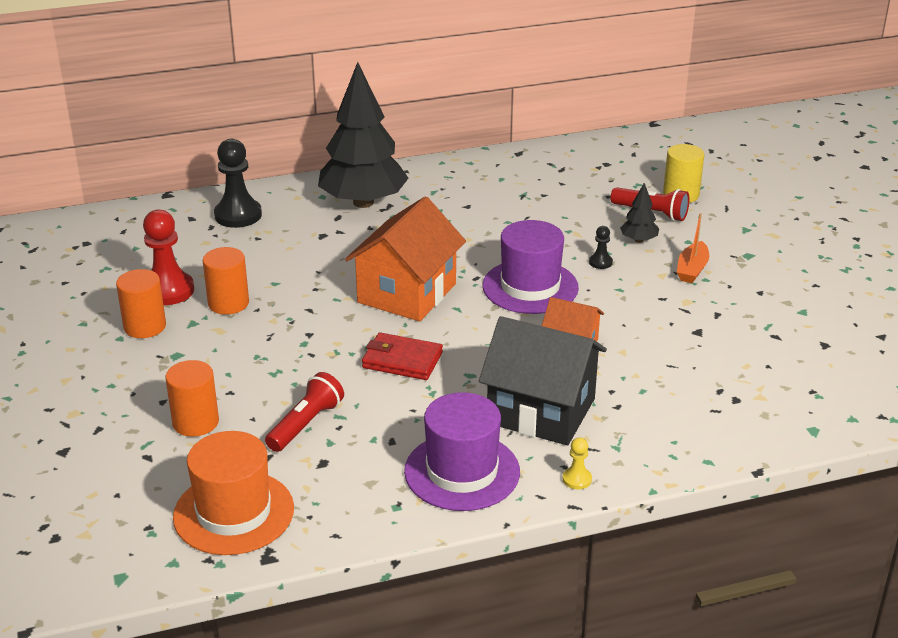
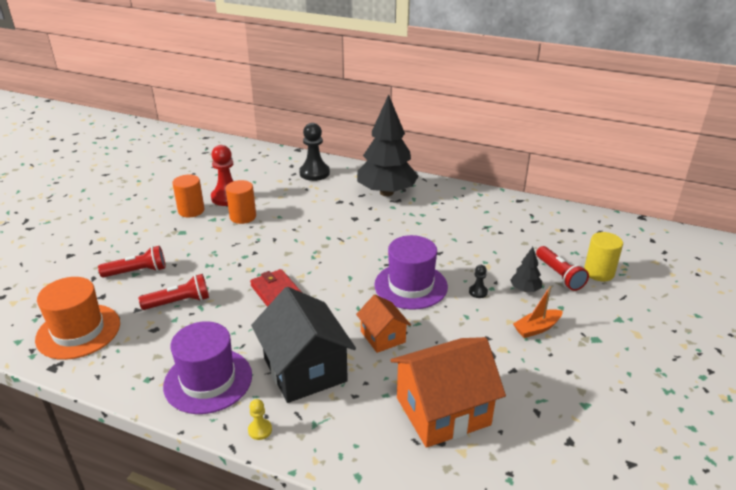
camera: 40 degrees right, 0 degrees up
(195, 422) = (137, 272): orange cylinder -> red flashlight
(407, 293) = (336, 254): orange house -> orange house (443, 411)

